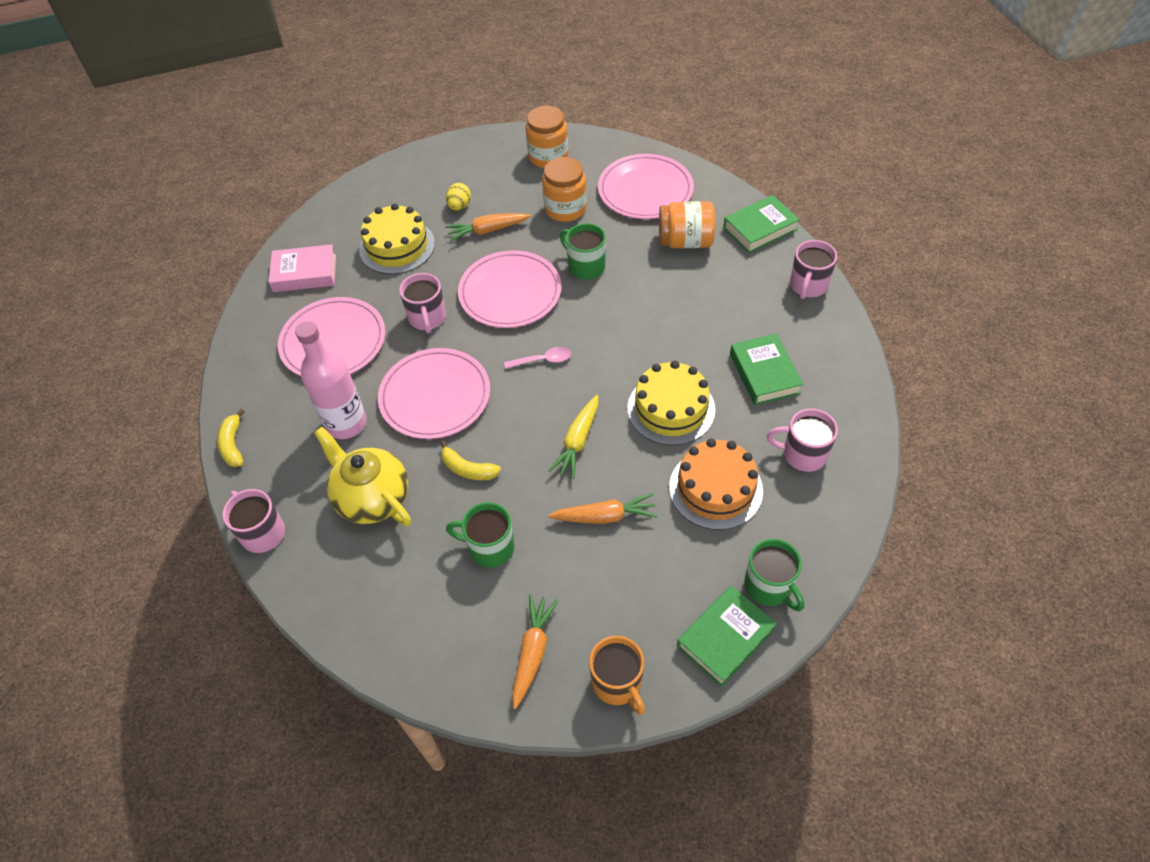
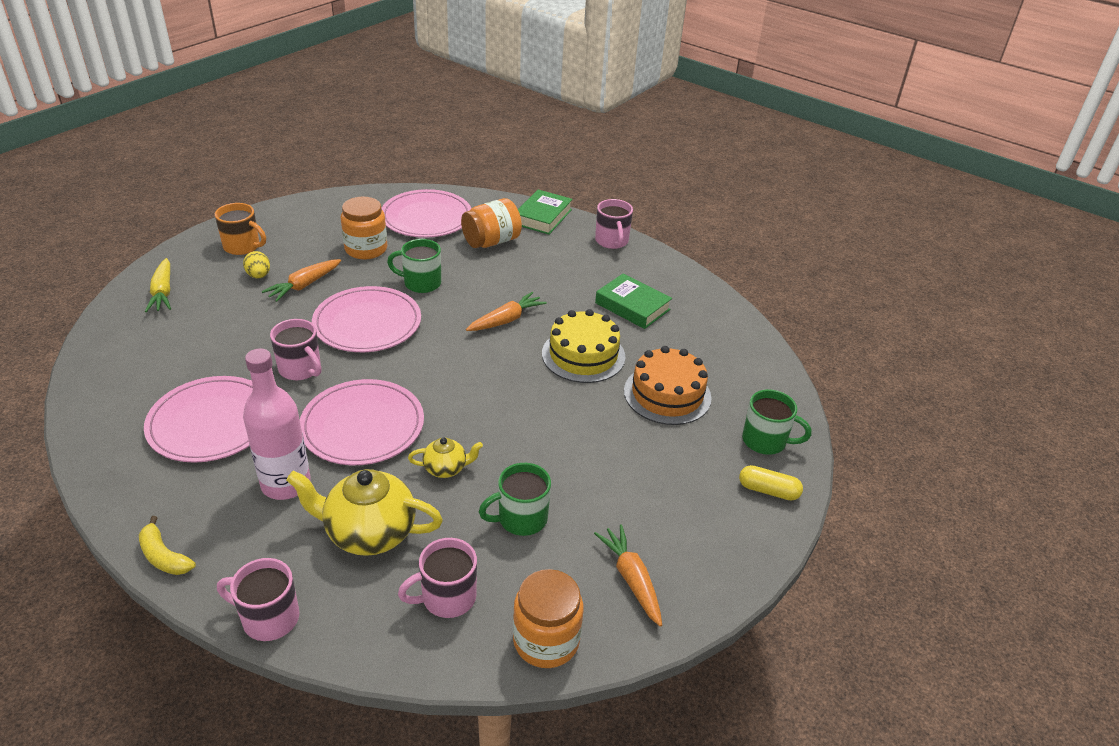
camera: 40 degrees left, 15 degrees down
(305, 273) = (127, 378): pink book -> none
(397, 246) = (218, 325): yellow cake -> none
(468, 469) = (446, 468): yellow banana -> yellow teapot
(543, 360) = (443, 361): pink spoon -> none
(548, 156) = (316, 217): orange jar -> orange jar (546, 640)
(578, 441) = (527, 407): yellow carrot -> yellow carrot (163, 292)
(605, 516) = (599, 450): orange carrot -> orange carrot (506, 320)
(618, 683) = (720, 564): orange mug -> orange mug (243, 247)
(725, 638) = (768, 490): green book -> yellow capsule
(802, 454) = (707, 346): pink mug -> pink mug (447, 598)

